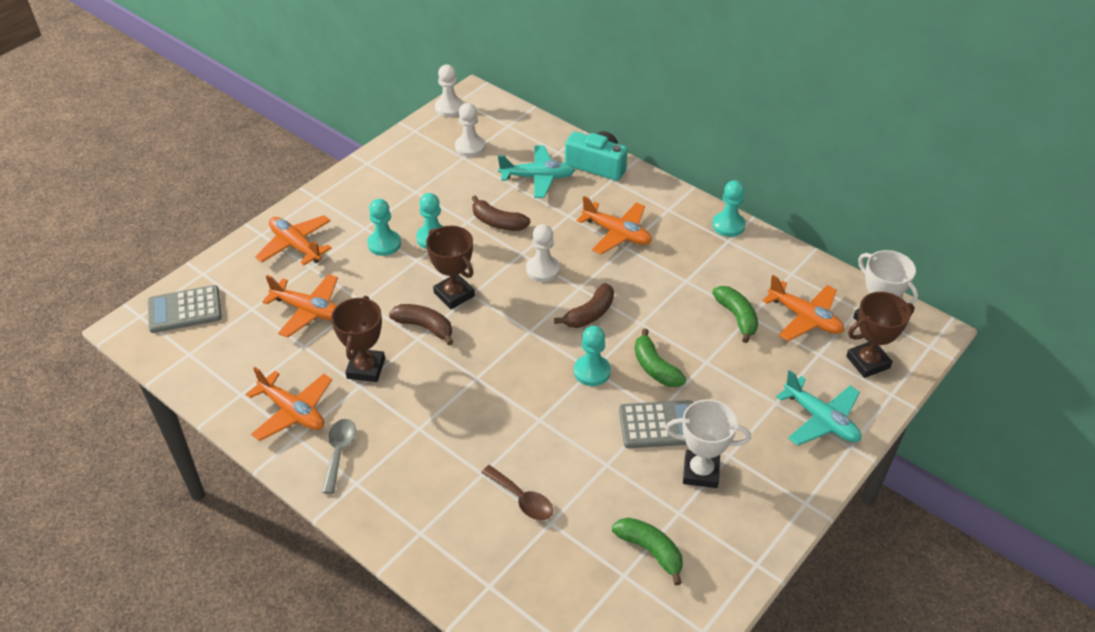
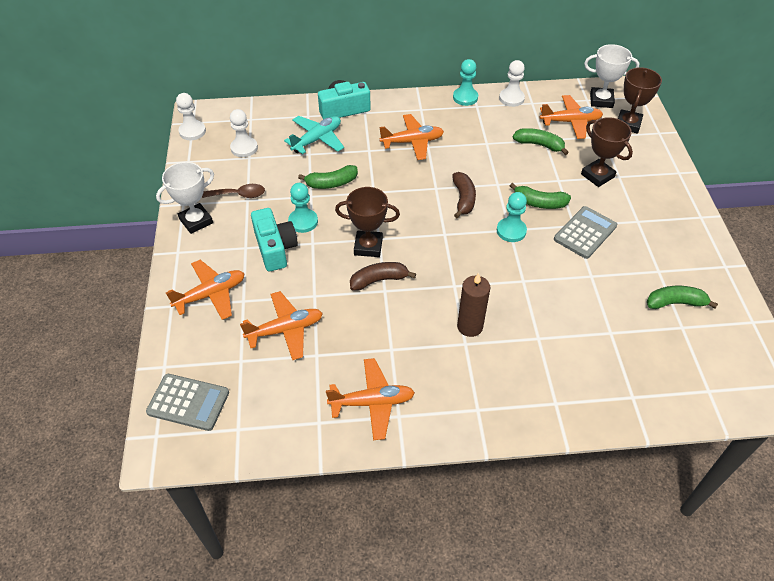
camera: 45 degrees left, 5 degrees up
(185, 310) = (188, 402): grey calculator -> grey calculator turned 105 degrees counterclockwise
(296, 245) = (211, 294): orange plane -> orange plane turned 150 degrees clockwise
(339, 452) = (440, 401): grey spoon -> none
(366, 368) = (379, 335): brown trophy -> brown trophy (597, 176)
(384, 244) = (275, 248): turquoise pawn -> turquoise camera
(441, 418) = (470, 326): none -> brown candle
(498, 222) = (331, 183): brown banana -> green banana
(522, 499) = (579, 333): brown spoon -> brown spoon (239, 195)
(543, 270) = (400, 193): white pawn -> white pawn (511, 98)
(701, 472) = (638, 241): white trophy -> white trophy (196, 221)
(821, 420) = (649, 169): turquoise plane -> none

